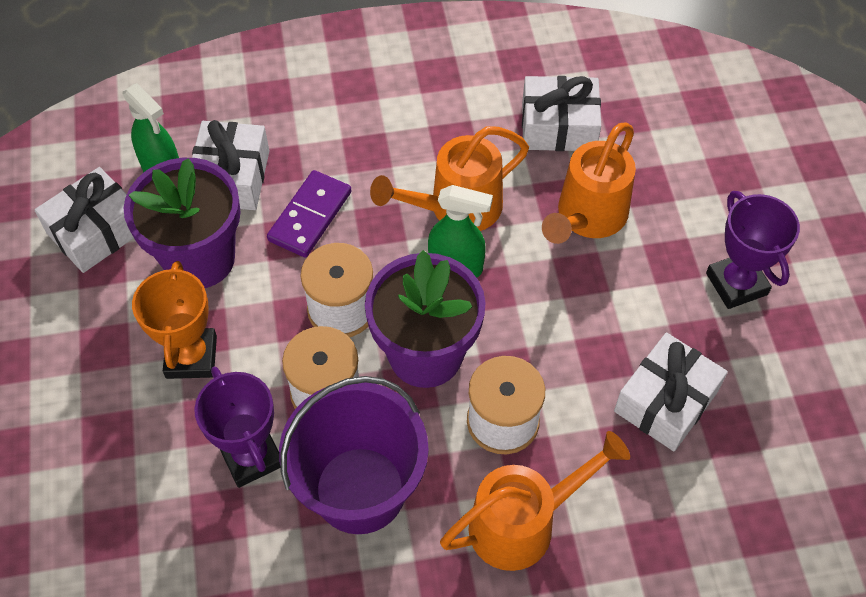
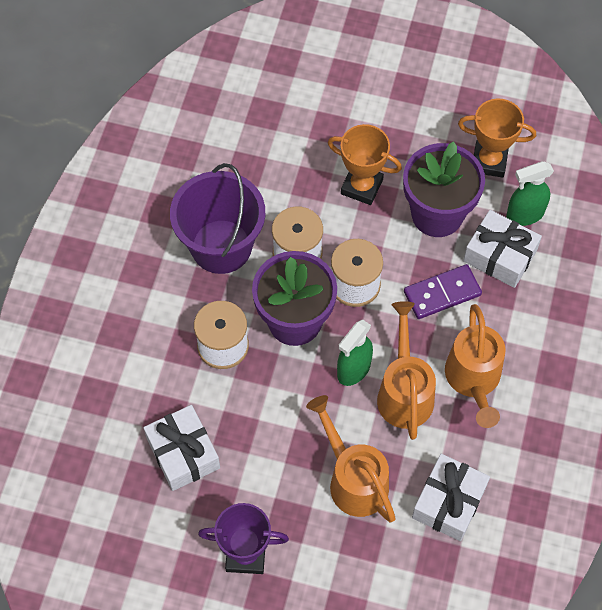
camera: 115 degrees right, 5 degrees up
(96, 231) = (489, 161): white gift -> orange trophy
(251, 456) = (274, 197): purple trophy -> none
(310, 216) = (442, 293): purple domino -> purple domino turned 75 degrees counterclockwise
(523, 523) = (151, 326): orange watering can -> orange watering can (473, 380)

